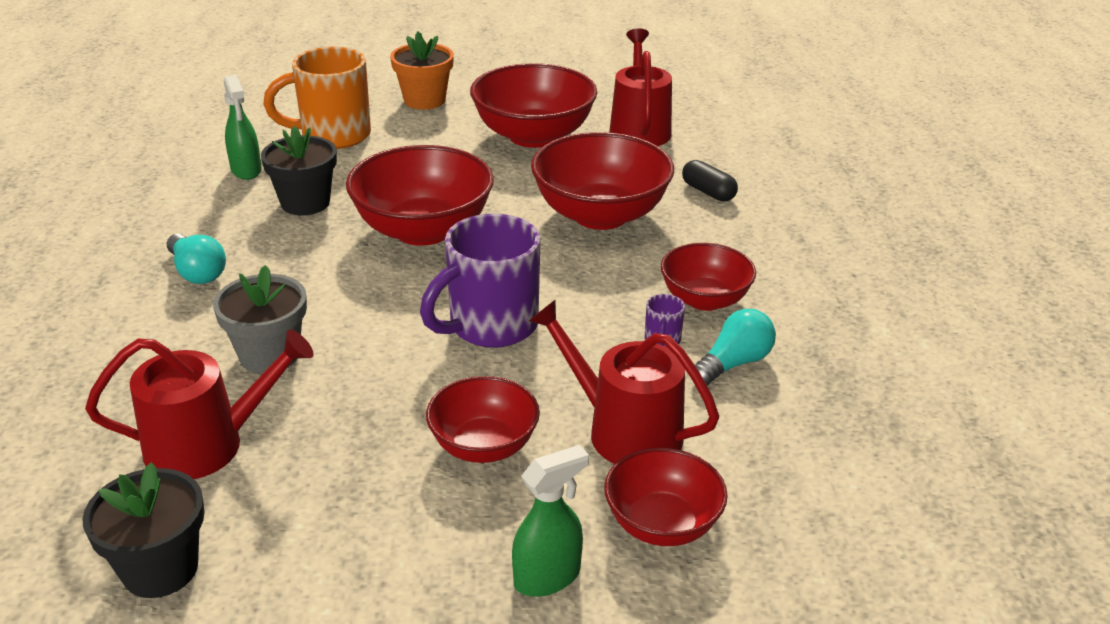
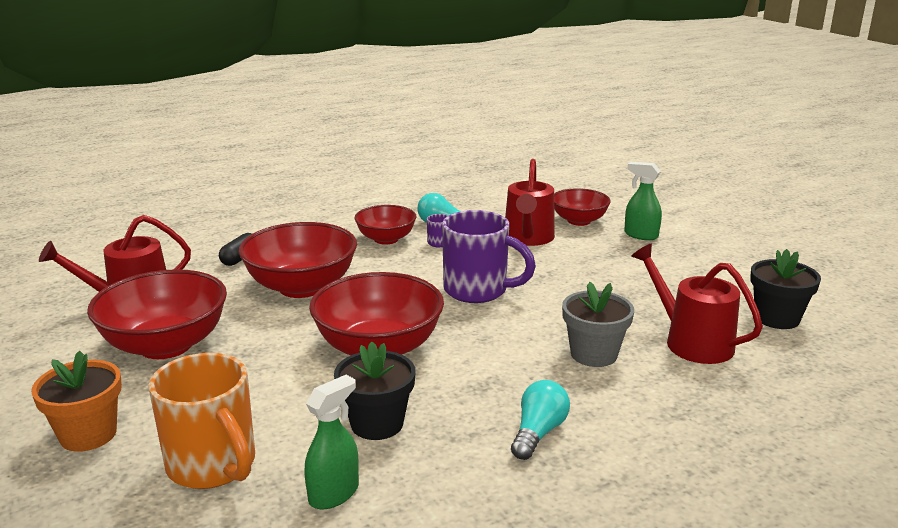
camera: 115 degrees left, 10 degrees down
(484, 446) = (583, 266): red bowl -> none

